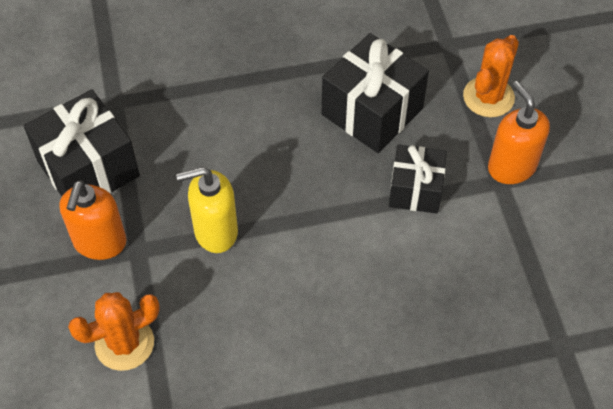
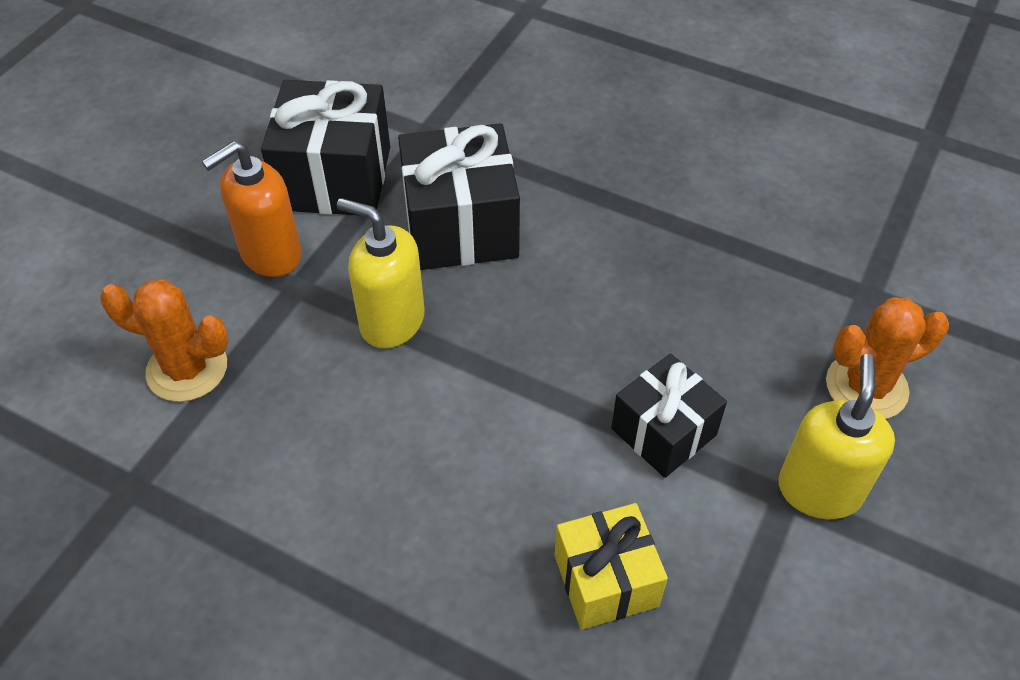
camera: 40 degrees right, 5 degrees down
(372, 111) = (696, 310): black gift -> black gift (460, 226)
(456, 284) = (606, 580): none -> yellow gift
(511, 167) = (819, 490): orange soap dispenser -> yellow soap dispenser

